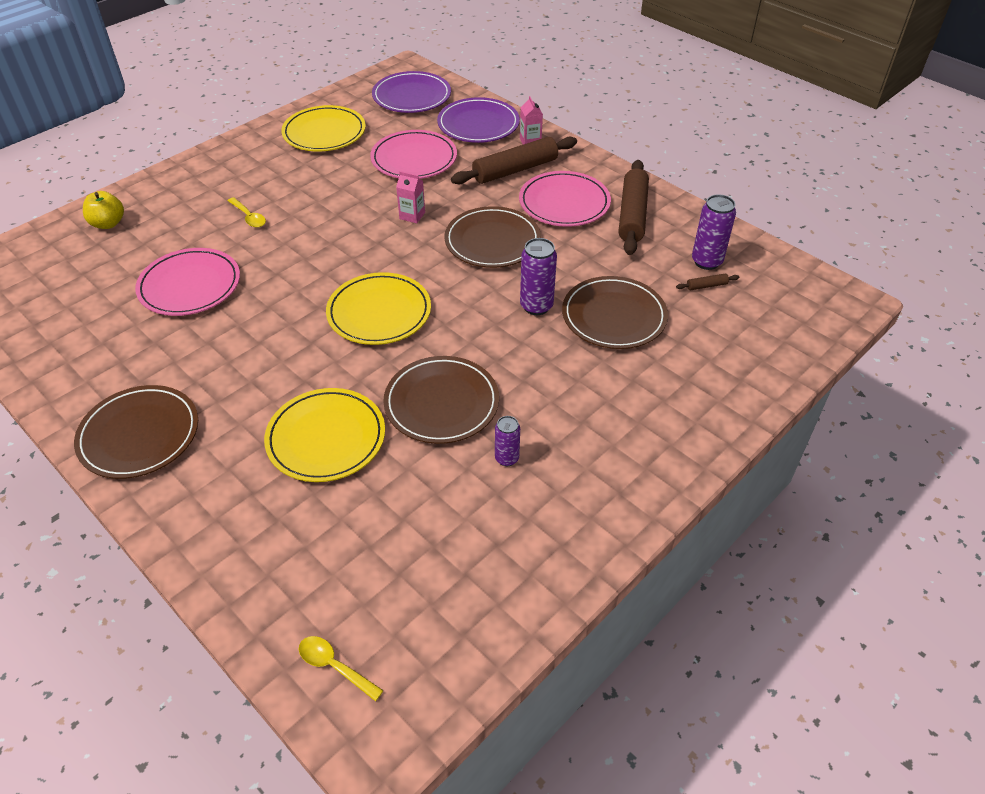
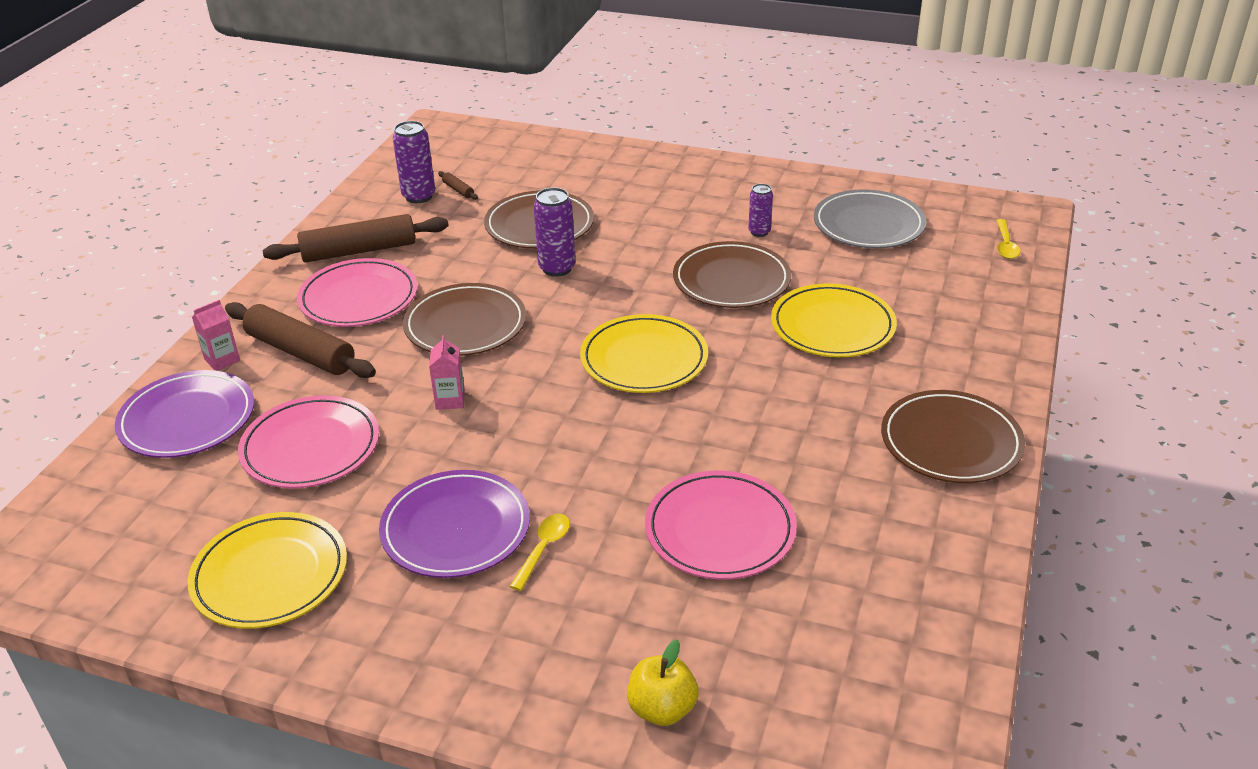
camera: 115 degrees left, 10 degrees down
(412, 96) = (112, 520): purple plate -> purple plate (456, 529)
(461, 557) = (868, 224): none -> grey plate

